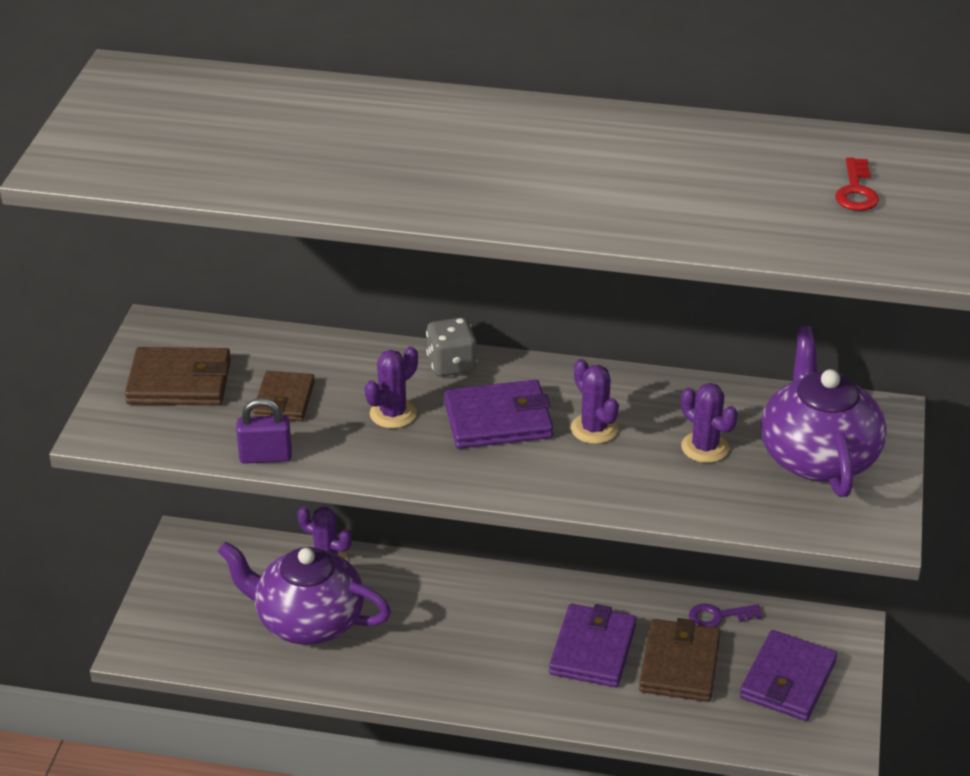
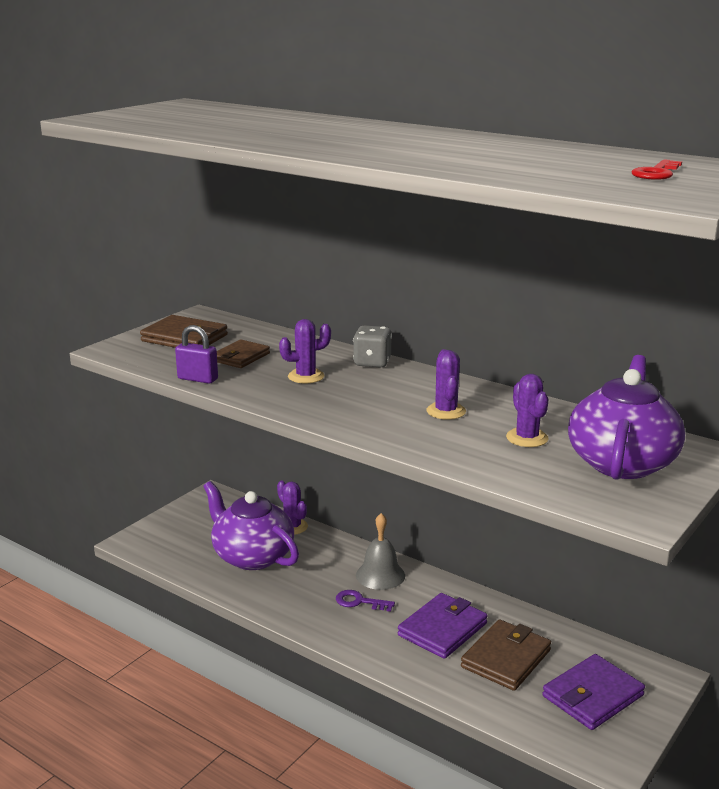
camera: 25 degrees right, 15 degrees down
(479, 598) = (380, 575): none -> grey bell
(498, 420) = (377, 393): purple wallet -> none
(718, 616) = (559, 636): purple key -> purple key (359, 602)

